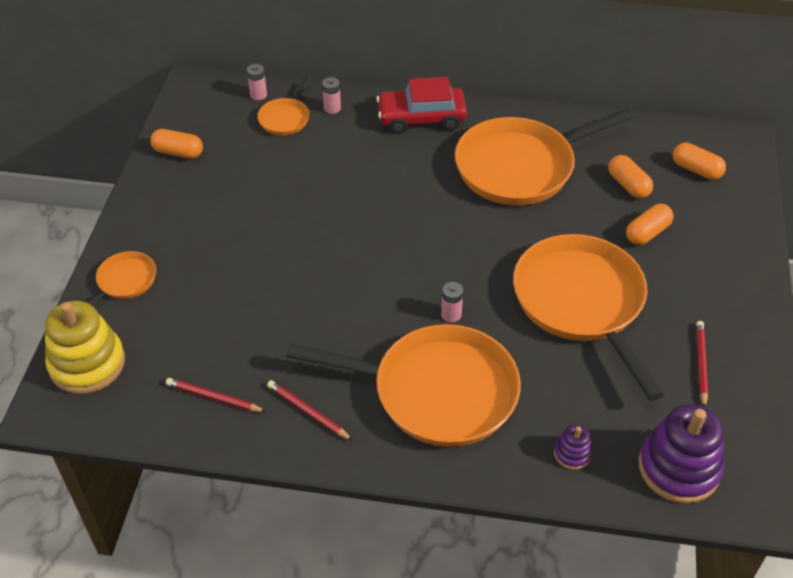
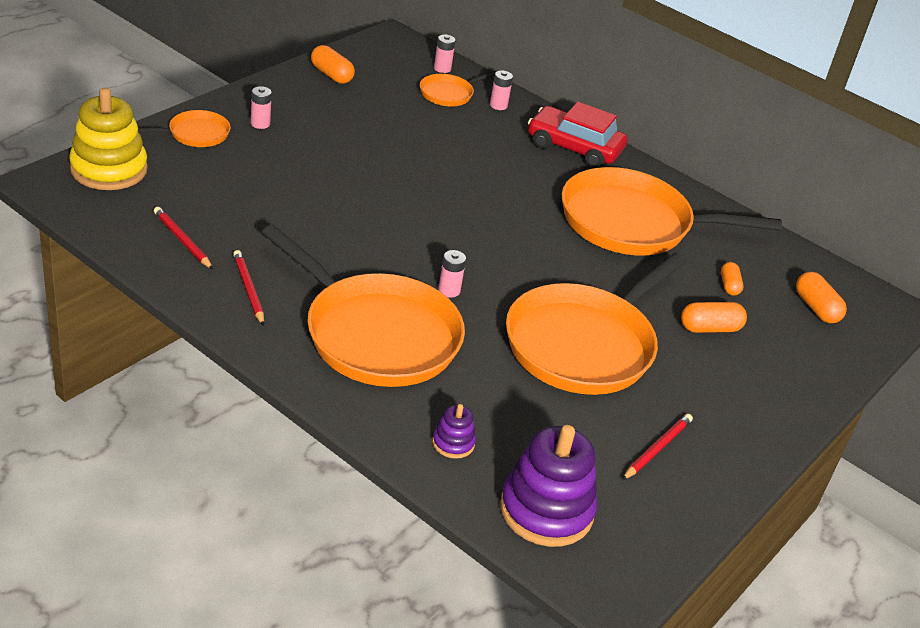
camera: 25 degrees right, 10 degrees down
(167, 238) = (260, 123): none -> pink battery
(581, 303) = (584, 344): orange pan -> orange pan turned 150 degrees counterclockwise
(628, 185) = (729, 286): orange capsule -> orange capsule, size x0.66

